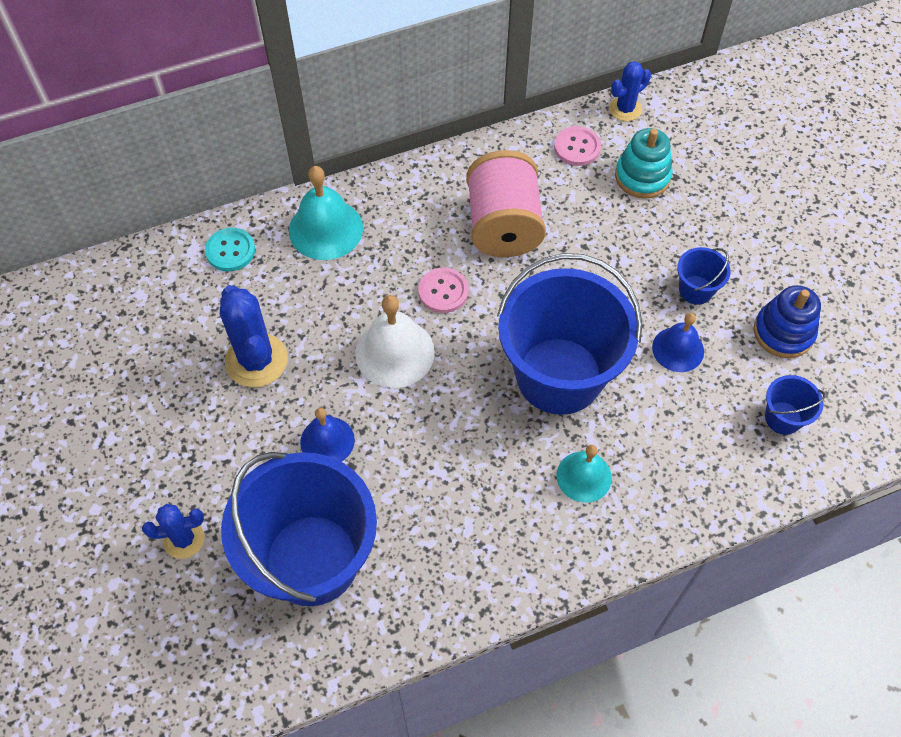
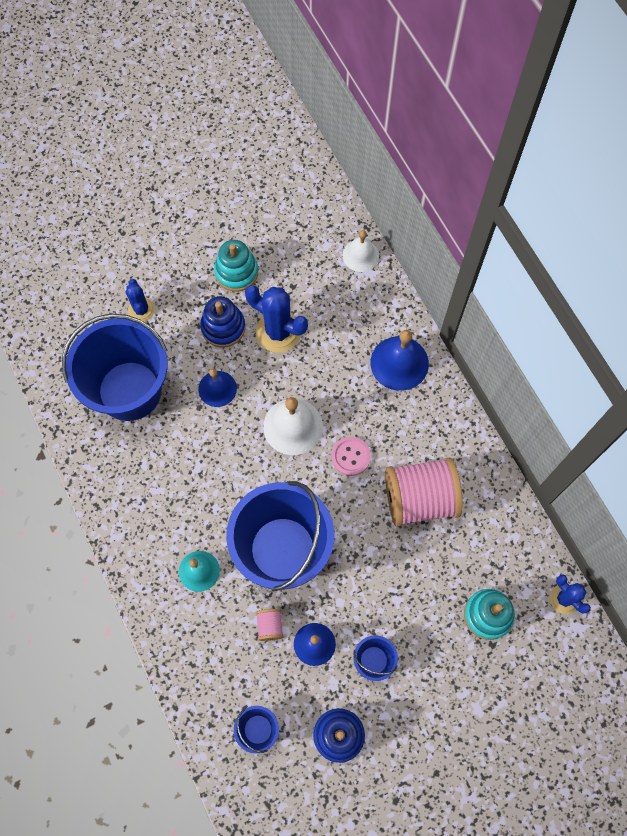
camera: 85 degrees right, 10 degrees up
(153, 407) = (236, 272): none -> turquoise stacking toy
(165, 257) = (360, 255): none -> white bell
(230, 251) = (371, 298): turquoise button -> none
(235, 428) = (223, 327): none -> blue stacking toy
(256, 360) = (278, 332): blue cactus -> blue cactus turned 60 degrees clockwise
(326, 229) = (399, 363): turquoise bell -> blue bell
(577, 147) = (512, 556): pink button -> none
(656, 396) = (270, 626): none -> pink spool

